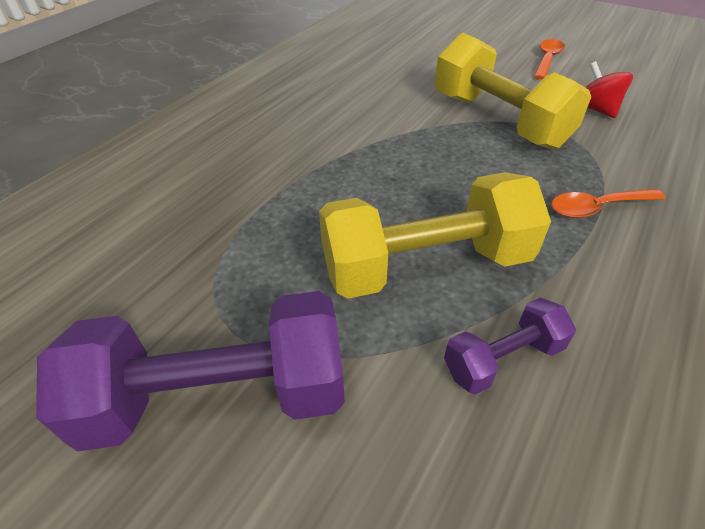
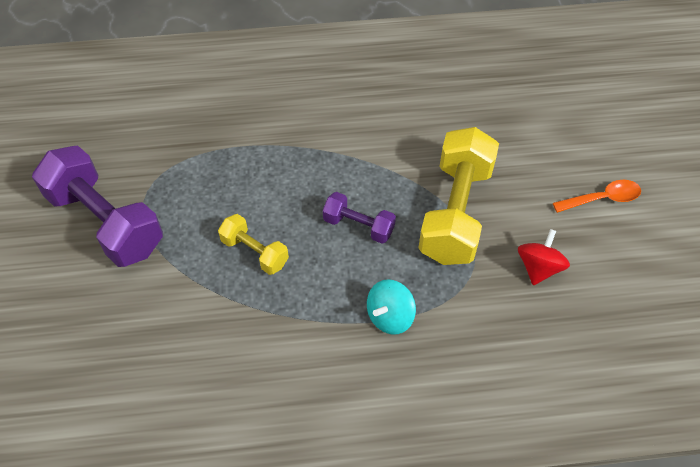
camera: 50 degrees right, 10 degrees up
(425, 265) = (255, 252): yellow dumbbell -> yellow dumbbell, size x0.51
(503, 359) = (211, 321): purple dumbbell -> purple dumbbell (358, 226)
(597, 208) = (390, 316): orange spoon -> turquoise spinning top

